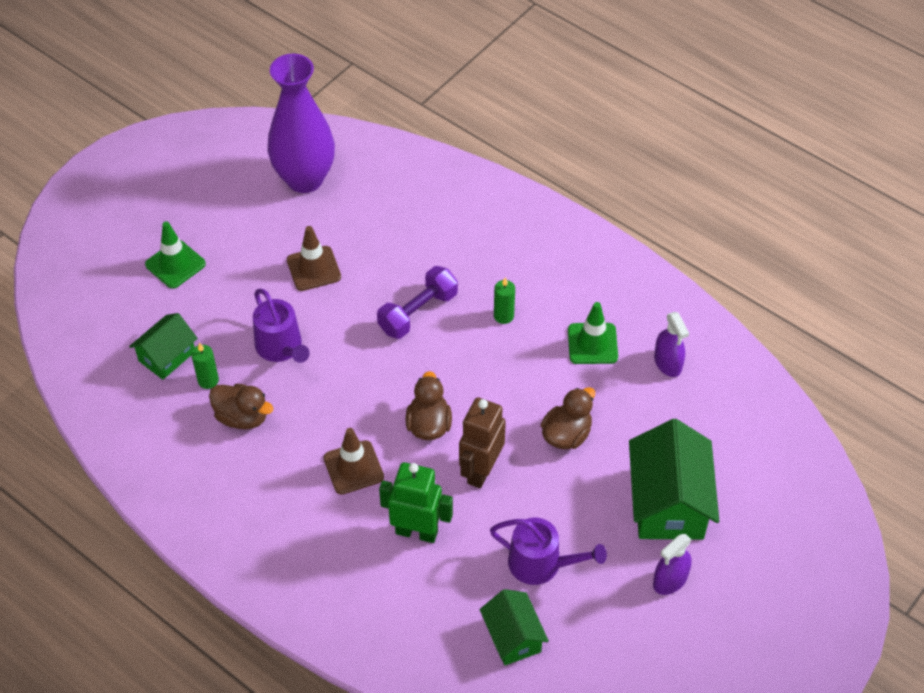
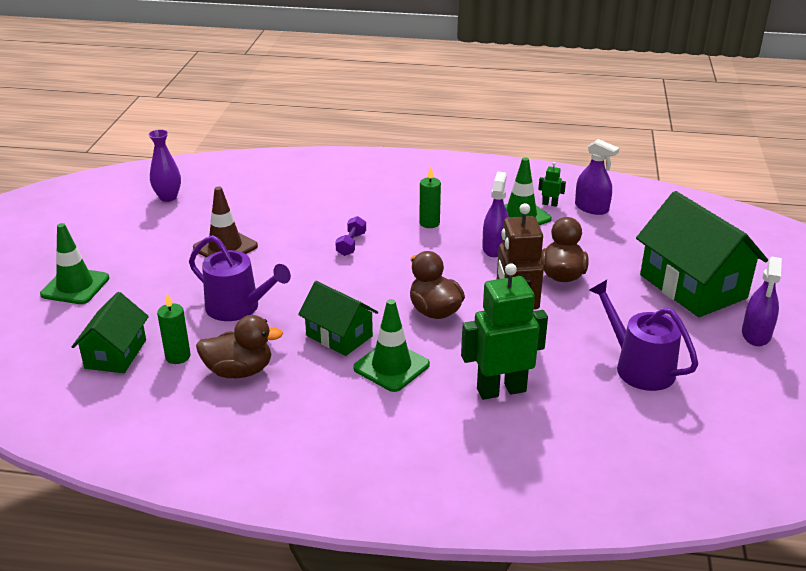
camera: 30 degrees left, 20 degrees down
(305, 179) = (168, 197): purple vase -> purple vase, size x0.45
(353, 467) = (391, 366): brown traffic cone -> green traffic cone
(418, 312) = (351, 244): purple dumbbell -> purple dumbbell, size x0.55
(513, 637) = (676, 431): green house -> green house (339, 336)
(536, 374) = (495, 248): none -> purple spray bottle
(541, 564) = (639, 367): purple watering can -> purple watering can turned 120 degrees counterclockwise
(633, 340) = (550, 204): none -> green robot

